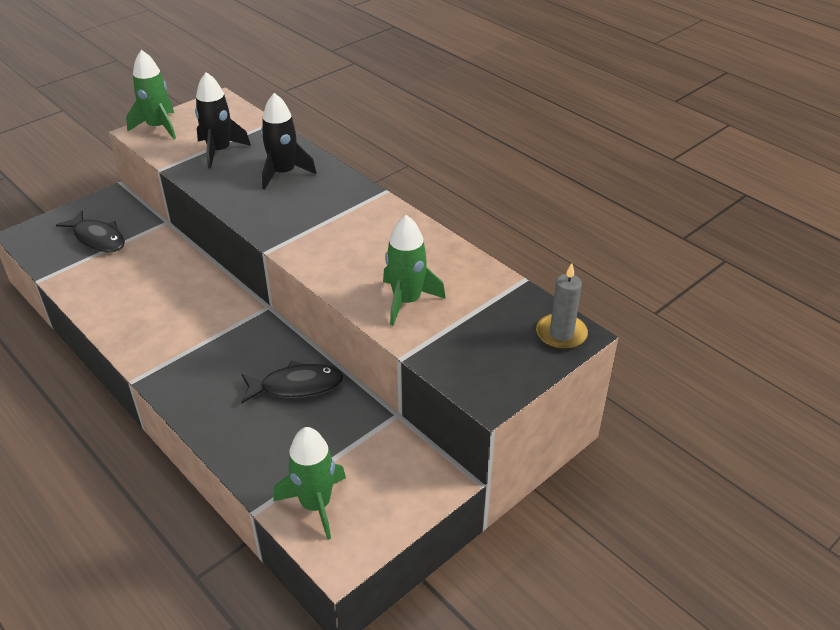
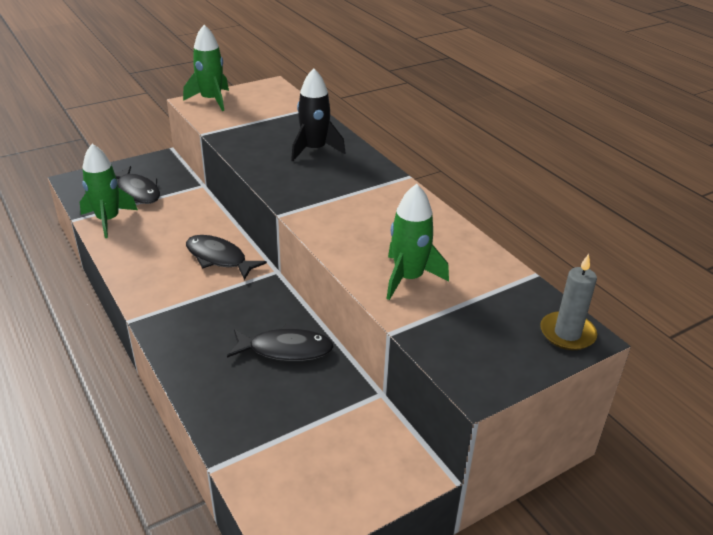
camera: 10 degrees right, 5 degrees down
(205, 301) = (219, 258): none -> black fish
(219, 151) = (260, 125): black rocket -> none
(316, 504) = (276, 473): green rocket -> green rocket (108, 220)

